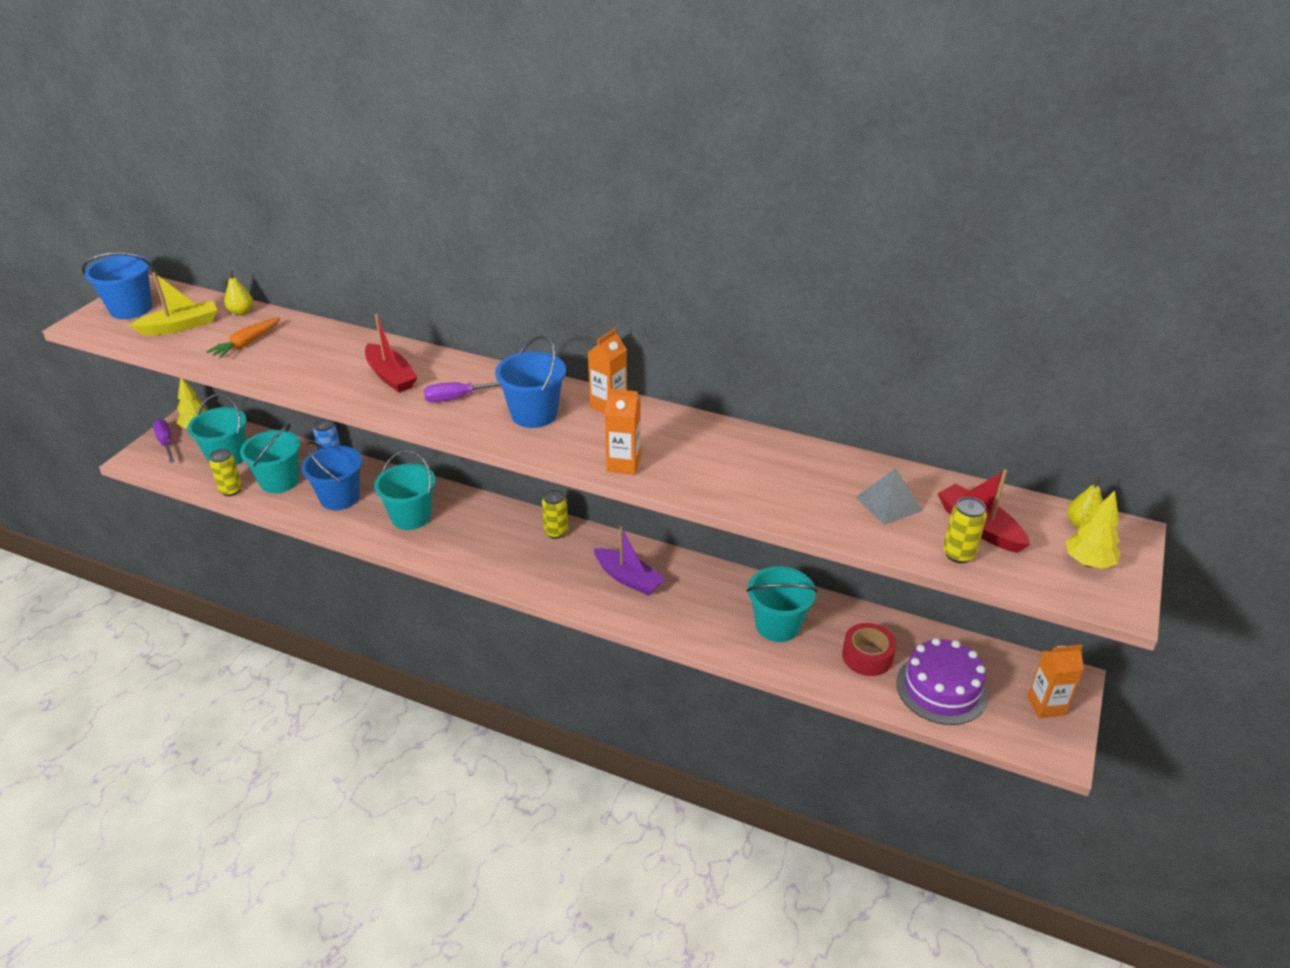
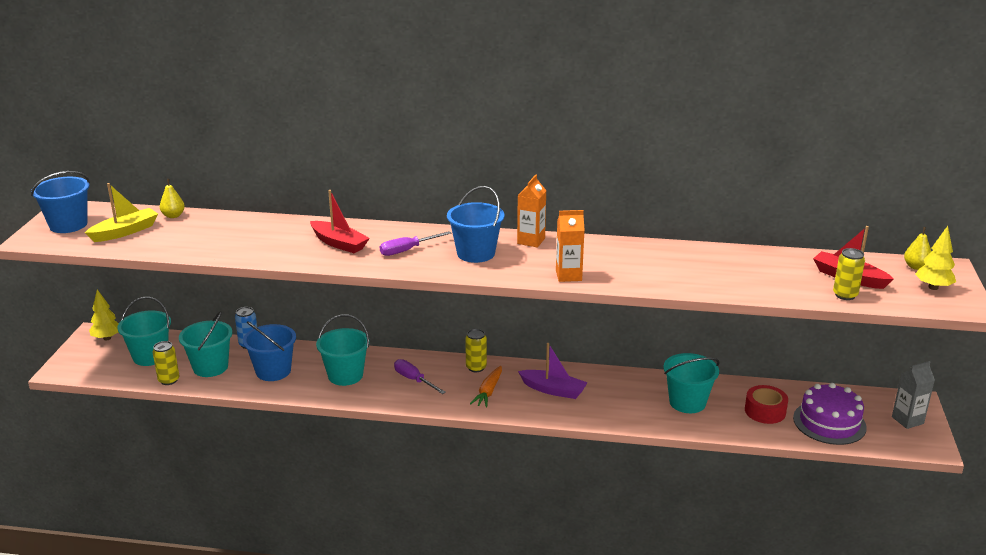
camera: 15 degrees left, 10 degrees down
(166, 443) = (84, 354): purple screwdriver -> purple screwdriver (414, 380)
(246, 344) = (195, 237): orange carrot -> orange carrot (488, 392)
(889, 503) = (778, 273): grey pyramid -> none
(1046, 706) = (907, 420): orange carton -> grey carton

